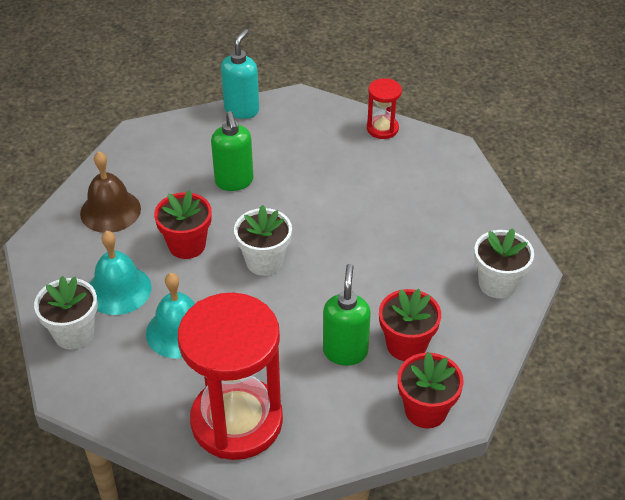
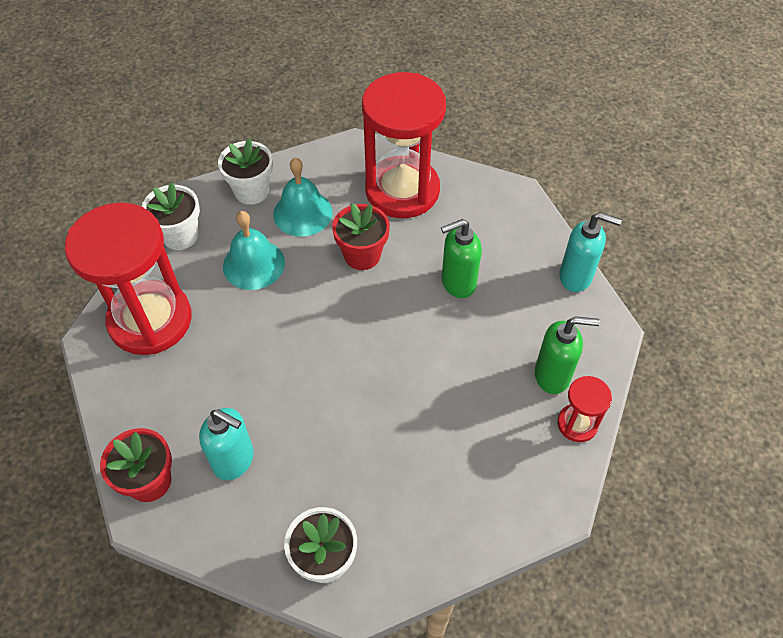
camera: 85 degrees right, 10 degrees up
(110, 211) = (402, 190): brown bell -> red hourglass
(264, 261) = (345, 322): white flower pot -> white flower pot (180, 235)
(345, 351) = (227, 403): green soap dispenser -> green soap dispenser (552, 376)
(406, 345) = (234, 460): red flower pot -> turquoise soap dispenser

